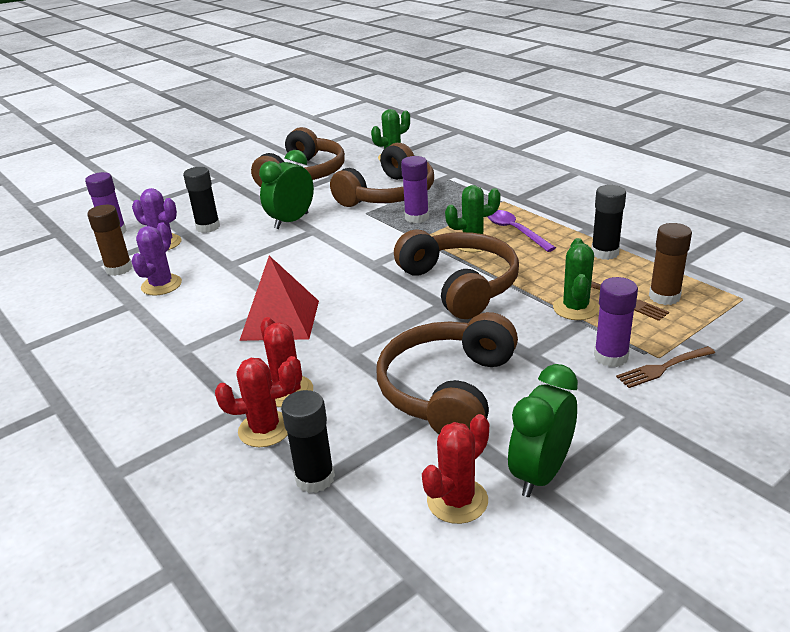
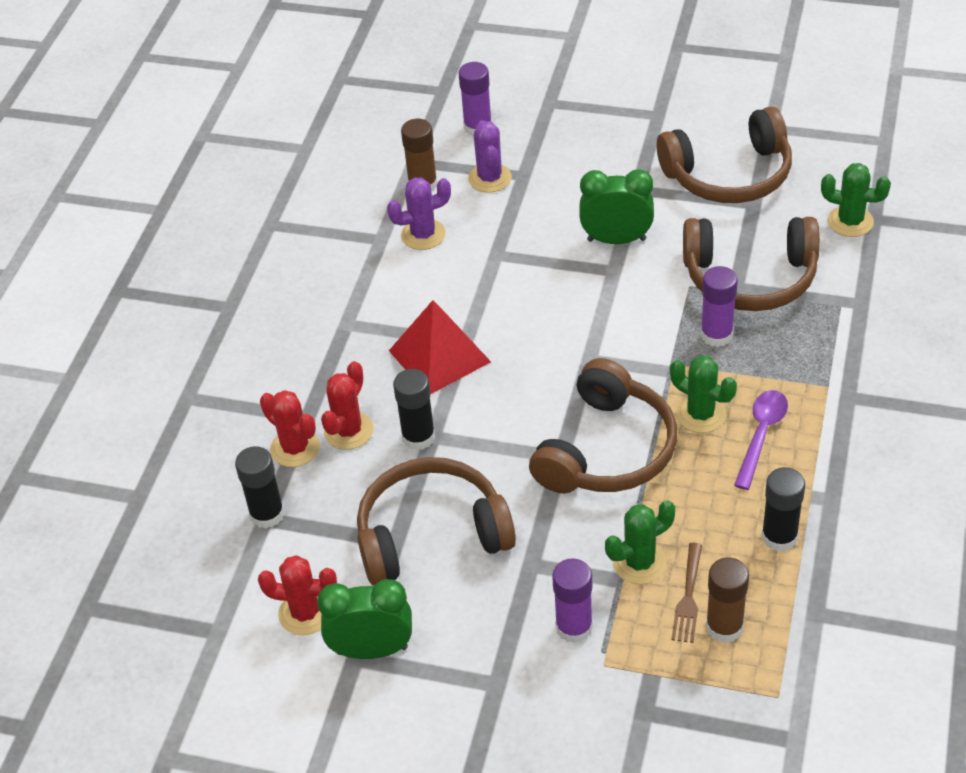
camera: 55 degrees right, 15 degrees up
(208, 227) = (547, 186): black glue stick -> black glue stick (418, 437)
(662, 368) = (586, 674): brown fork -> none

